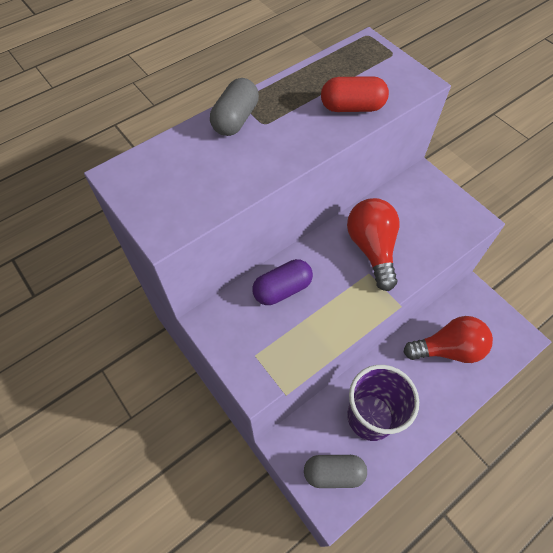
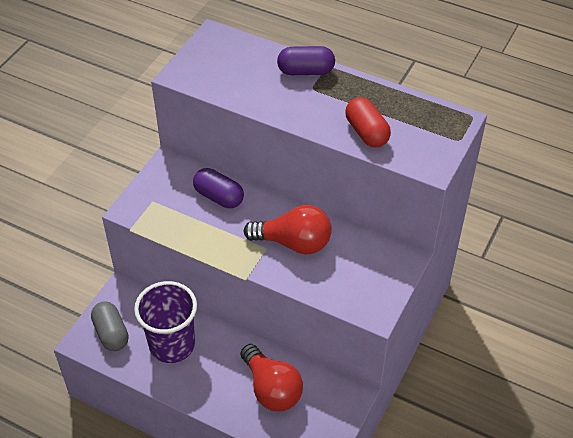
camera: 65 degrees right, 10 degrees down
(235, 119) = (305, 71): grey capsule -> purple capsule
(372, 249) = (293, 243): red light bulb -> red light bulb turned 45 degrees clockwise

